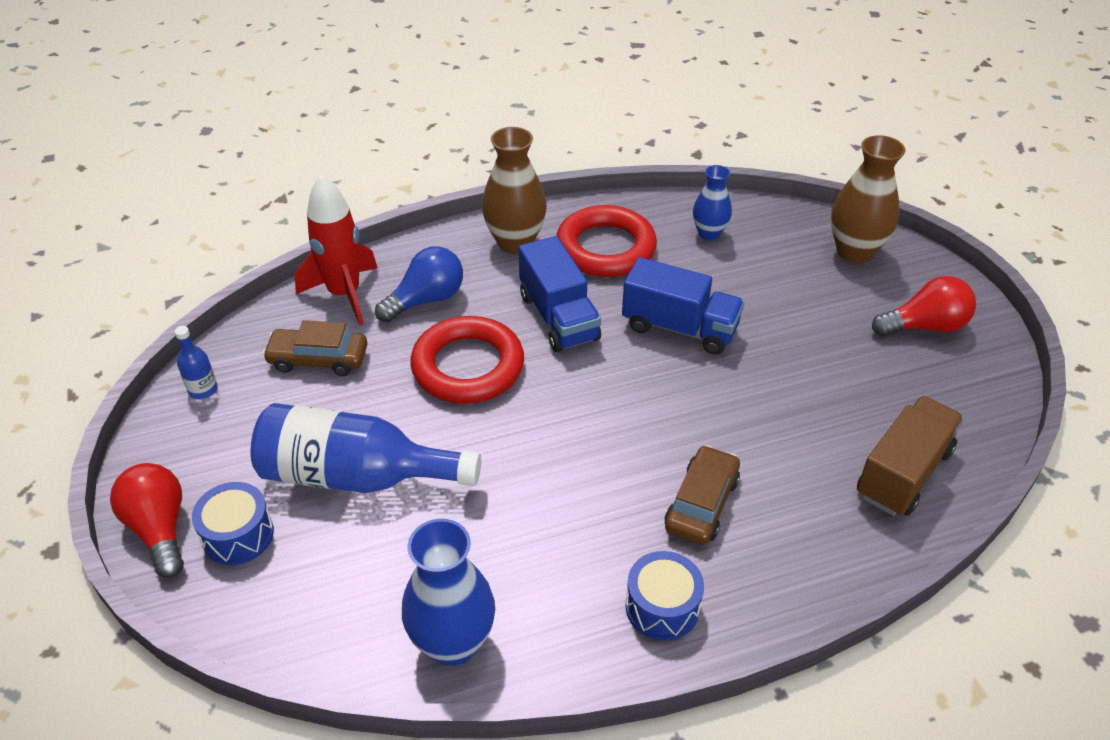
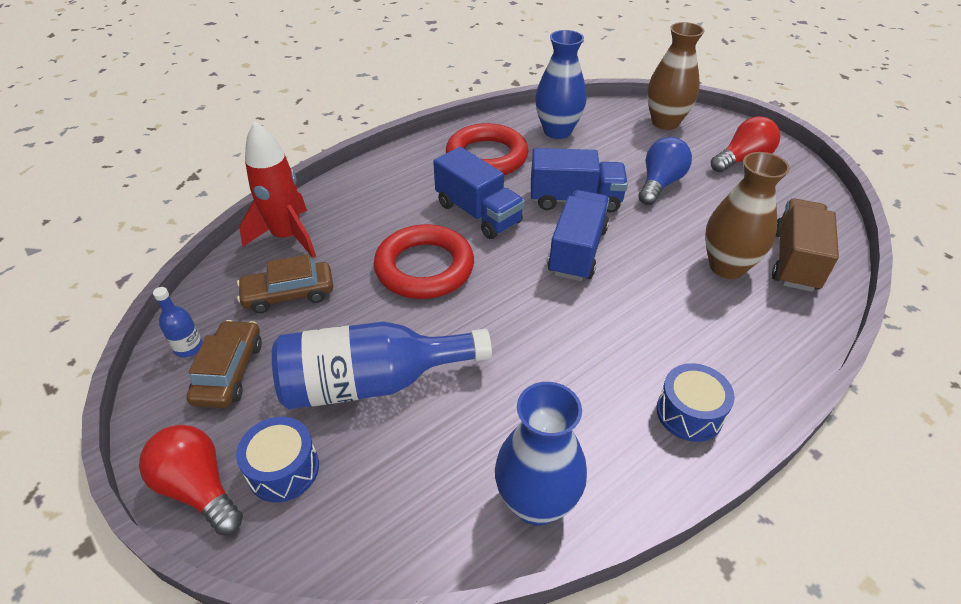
camera: 20 degrees left, 0 degrees up
(426, 300) = (362, 225): blue light bulb -> blue light bulb (659, 184)
(515, 243) = (413, 167): brown vase -> brown vase (727, 267)
(646, 392) = (577, 251): none -> blue truck
(701, 503) = (669, 323): brown car -> brown car (229, 372)
(709, 233) = (557, 131): blue vase -> blue vase, size x1.63

